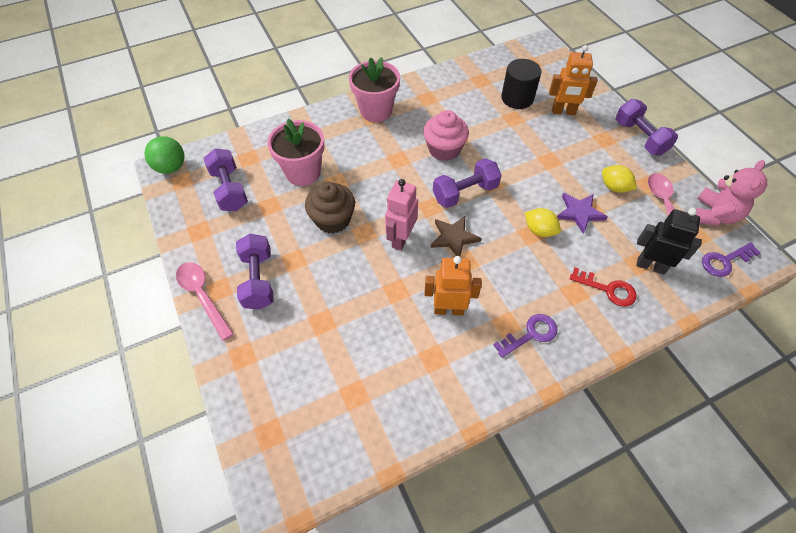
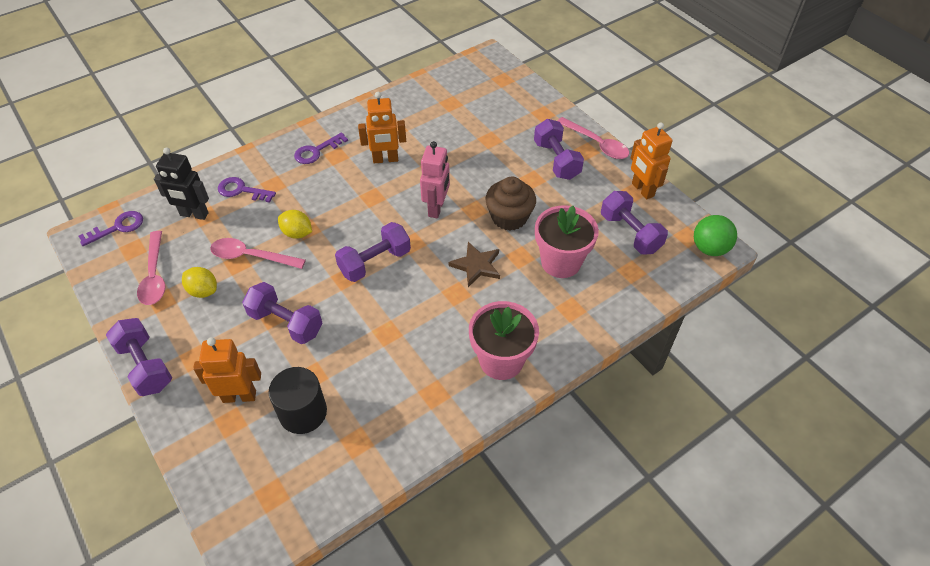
camera: 170 degrees right, 5 degrees down
(190, 231) = (642, 190): none -> orange robot
(444, 149) = (402, 314): pink cupcake -> none
(453, 237) = (384, 216): brown star -> brown star (476, 265)
(538, 154) = (286, 323): none -> purple dumbbell
(579, 213) = (251, 256): purple star -> pink spoon
(608, 289) = (242, 190): red key -> purple key
(714, 215) = (103, 273): pink teddy bear -> none

